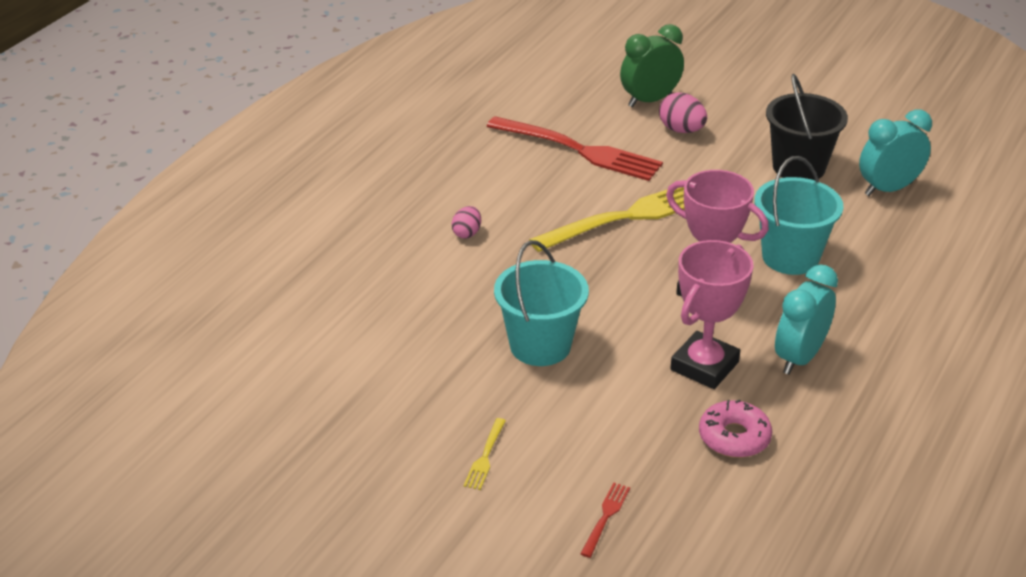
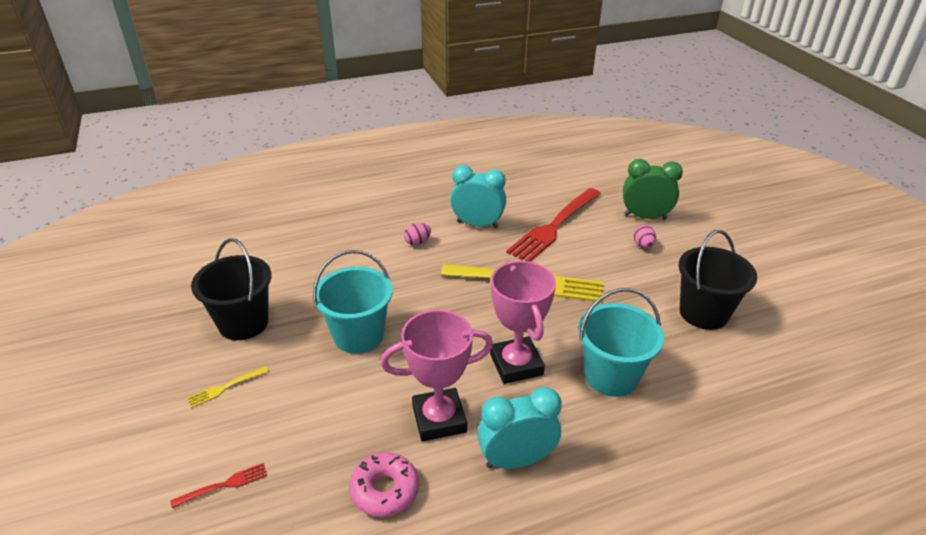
camera: 40 degrees right, 0 degrees up
(409, 399) = (243, 323): none -> black bucket
(579, 150) = (554, 226): red fork -> red fork turned 60 degrees clockwise
(681, 130) = (643, 245): pink egg -> pink egg, size x0.65
(888, 189) = (764, 368): turquoise clock -> turquoise clock (477, 225)

